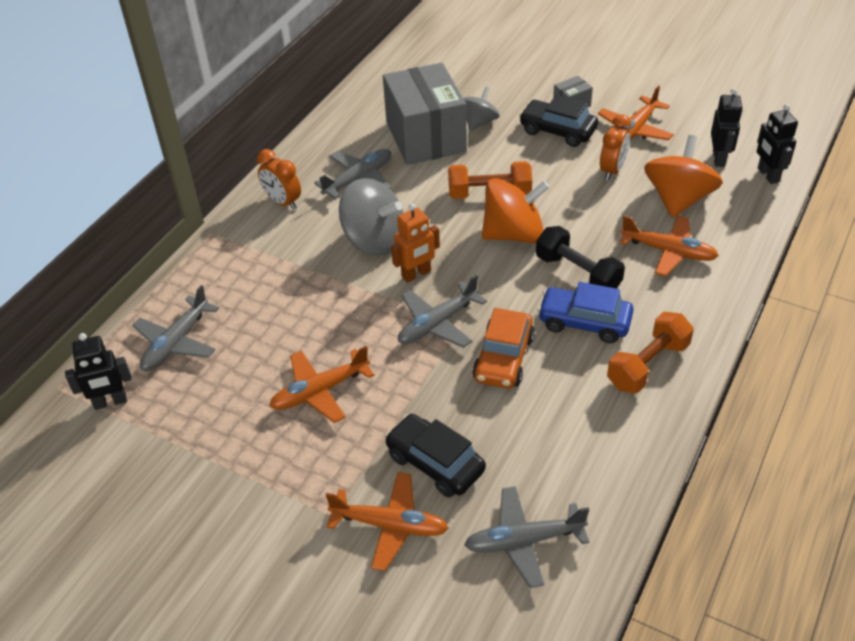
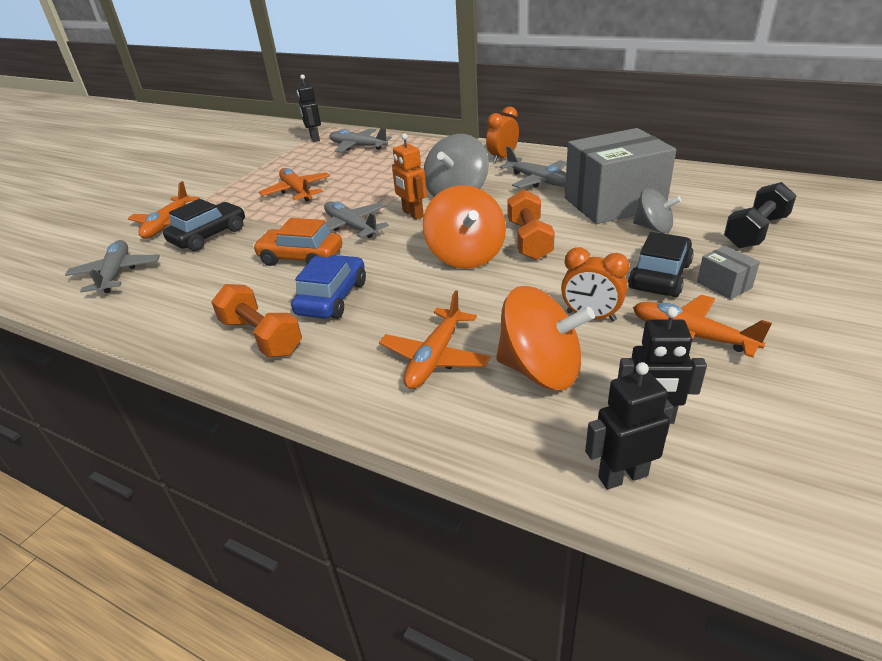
camera: 90 degrees right, 10 degrees down
(577, 273) = (404, 293): black dumbbell -> black dumbbell (755, 232)

